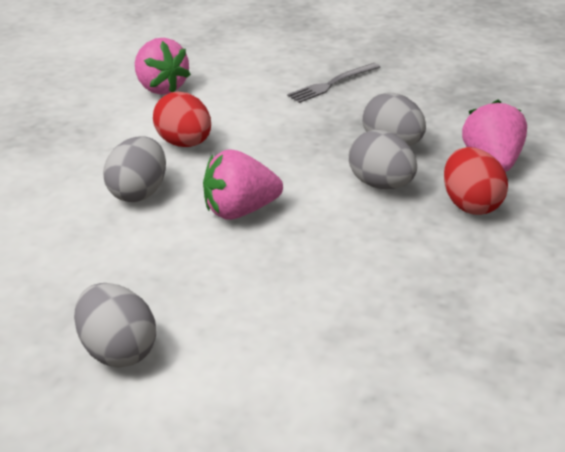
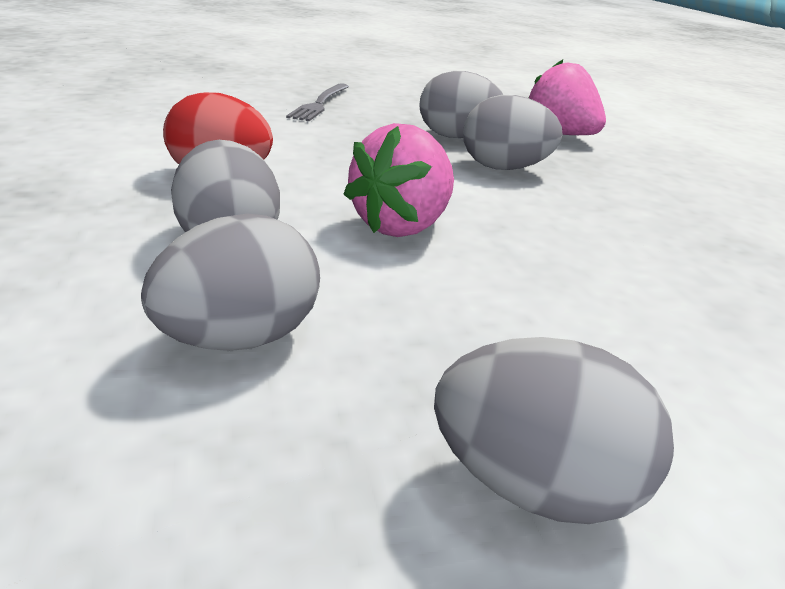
camera: 40 degrees left, 5 degrees down
(87, 247) = (240, 338): none -> grey egg
(161, 88) = (107, 131): pink strawberry -> none
(470, 204) = (603, 166): red egg -> none

